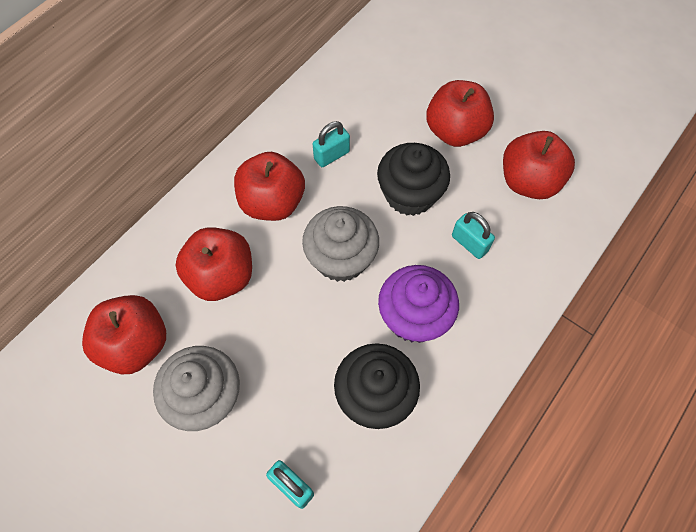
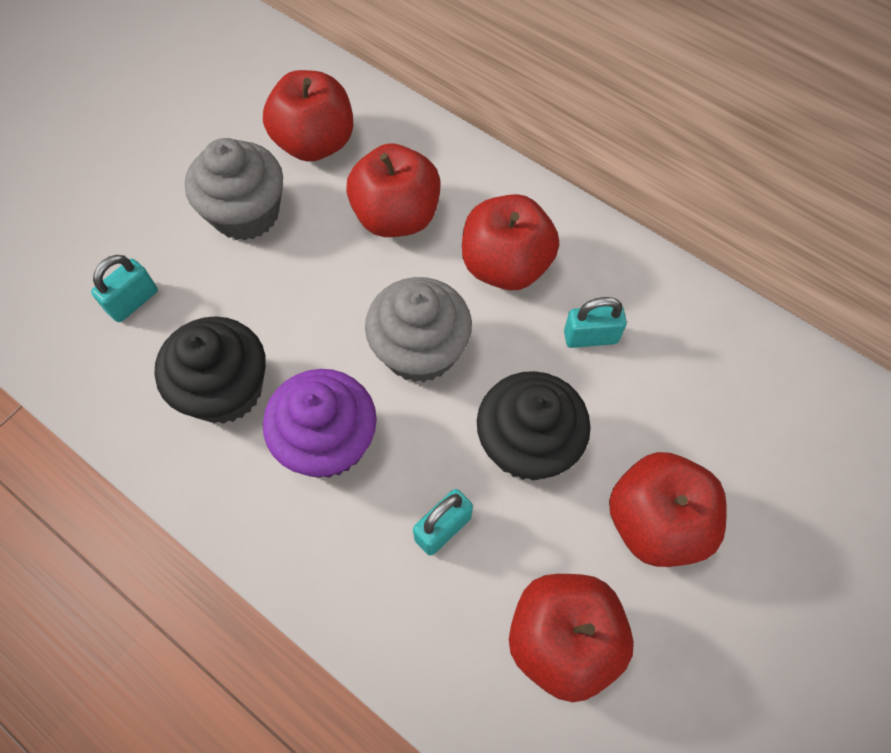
camera: 90 degrees right, 0 degrees up
(331, 155) = (590, 337): turquoise padlock -> turquoise padlock turned 60 degrees counterclockwise

